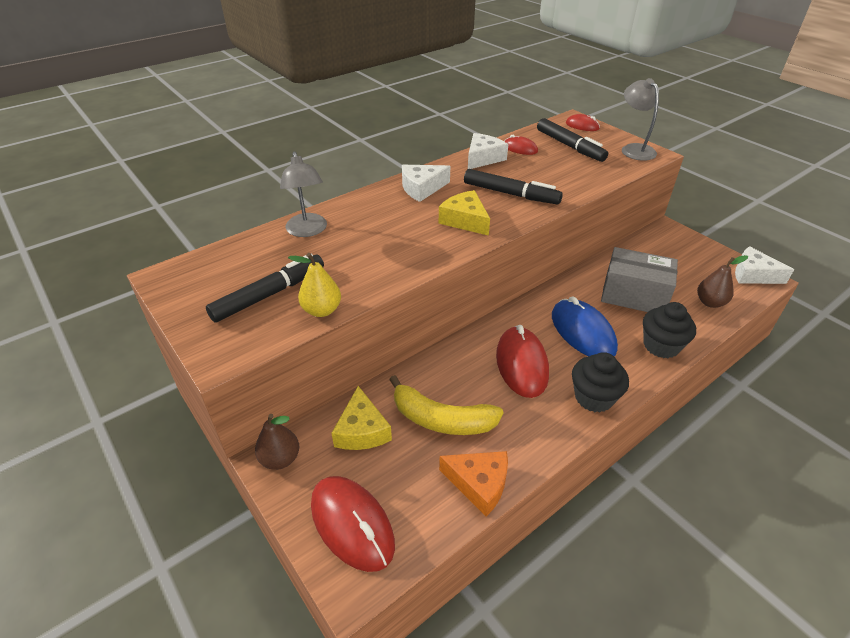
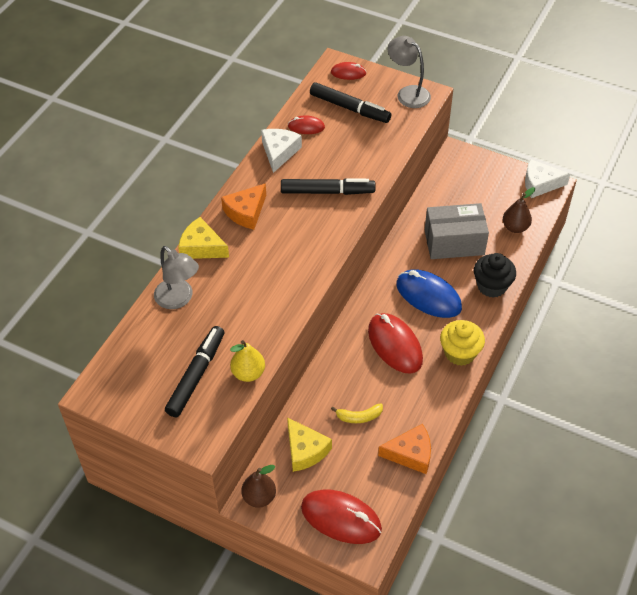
camera: 25 degrees left, 10 degrees up
(422, 188) = (246, 212): white cheese -> orange cheese
(442, 419) = (359, 417): yellow banana -> yellow banana, size x0.52
(465, 220) = (305, 238): yellow cheese -> yellow cheese (201, 247)
(593, 397) = (460, 353): black cupcake -> yellow cupcake

